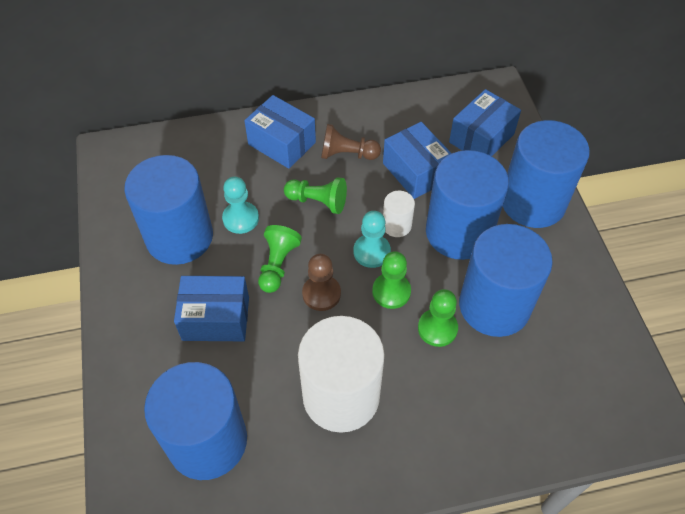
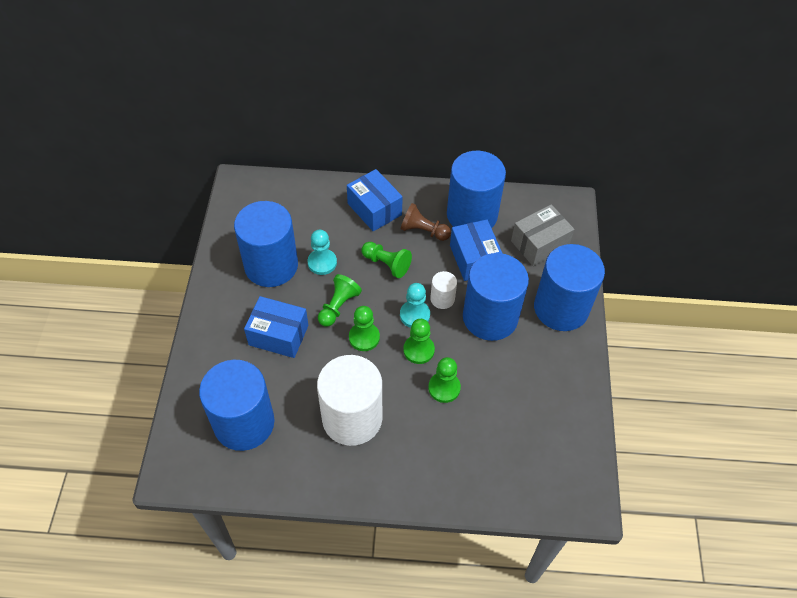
camera: 15 degrees right, 0 degrees up
(321, 294) = (364, 337): brown pawn -> green pawn
(481, 138) = (539, 244): blue box -> grey box
(494, 305) = (496, 382): blue cylinder -> blue cylinder (472, 215)

